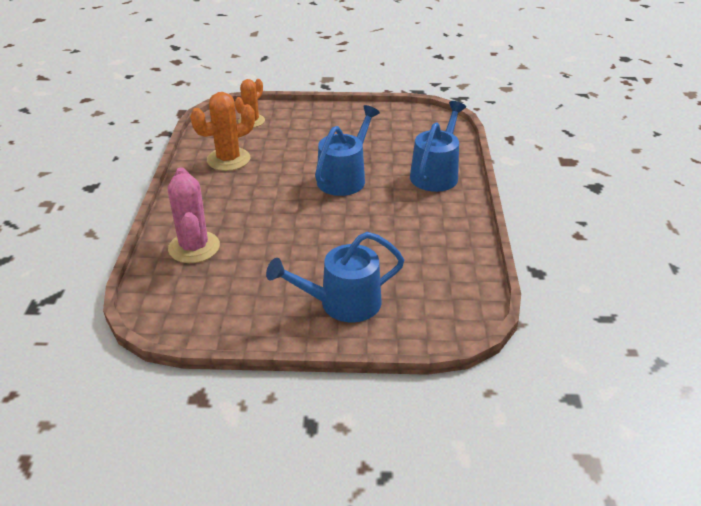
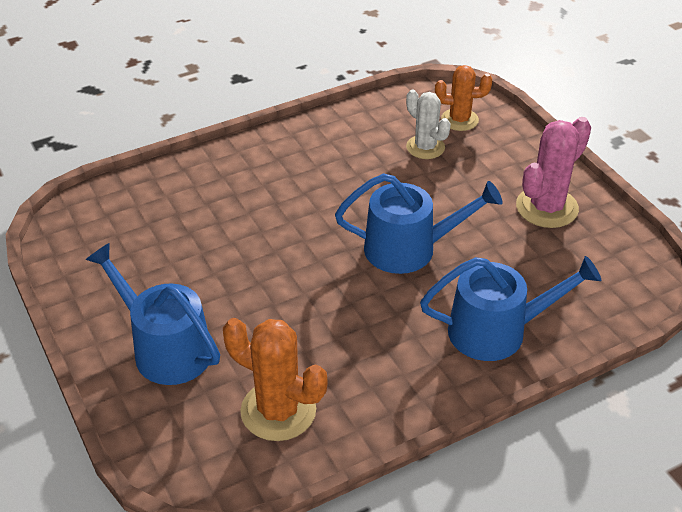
camera: 60 degrees right, 5 degrees up
(194, 247) = (185, 193): pink cactus -> pink cactus (546, 207)
(228, 159) = (363, 141): orange cactus -> orange cactus (278, 411)
(262, 141) = (425, 147): none -> white cactus

